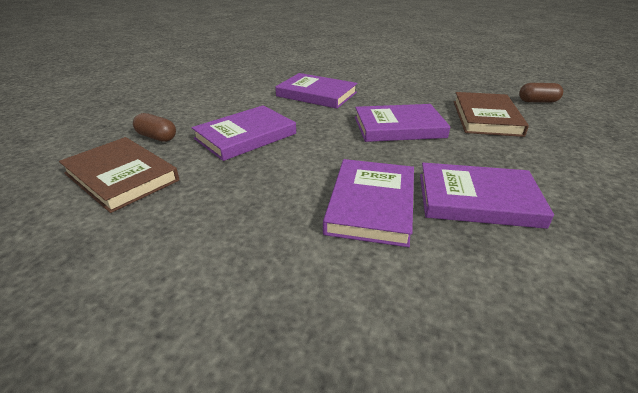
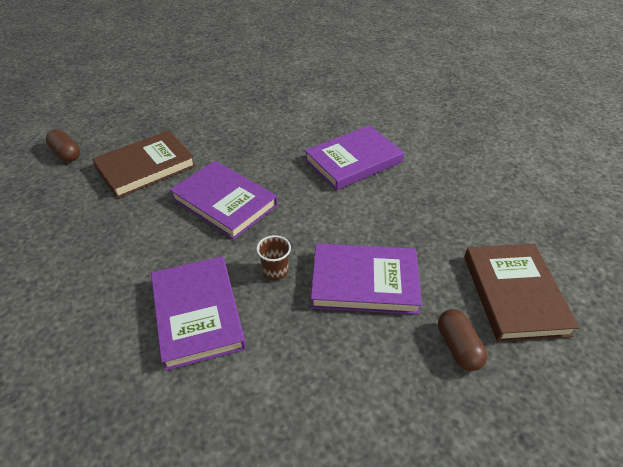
camera: 135 degrees left, 10 degrees up
(306, 118) = (275, 271): none -> brown cup
(477, 199) = (294, 131): purple book -> none

